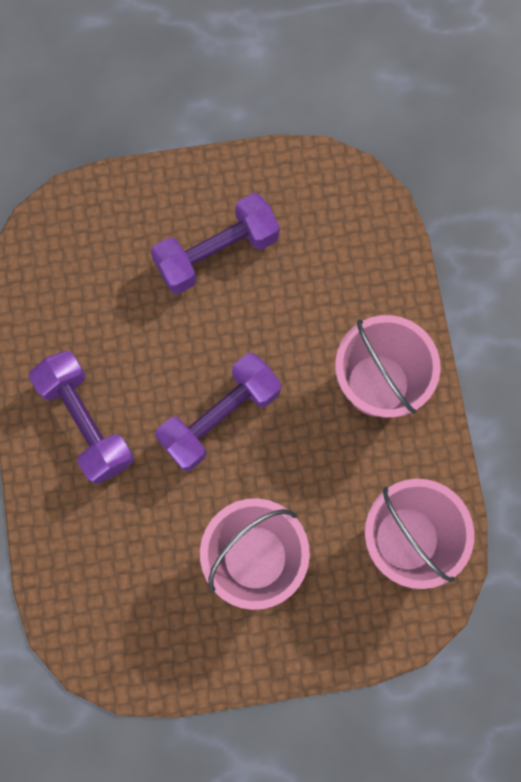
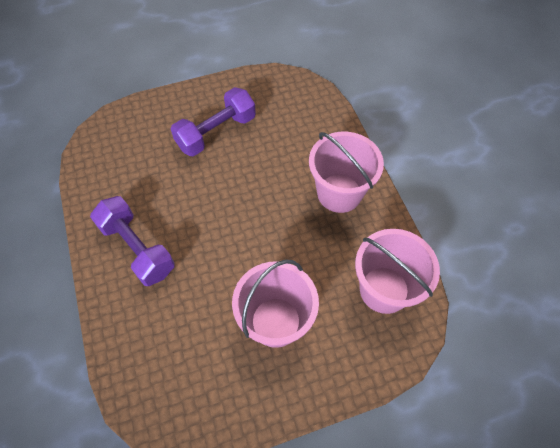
camera: 10 degrees left, 15 degrees down
(220, 417) = (234, 230): purple dumbbell -> none

